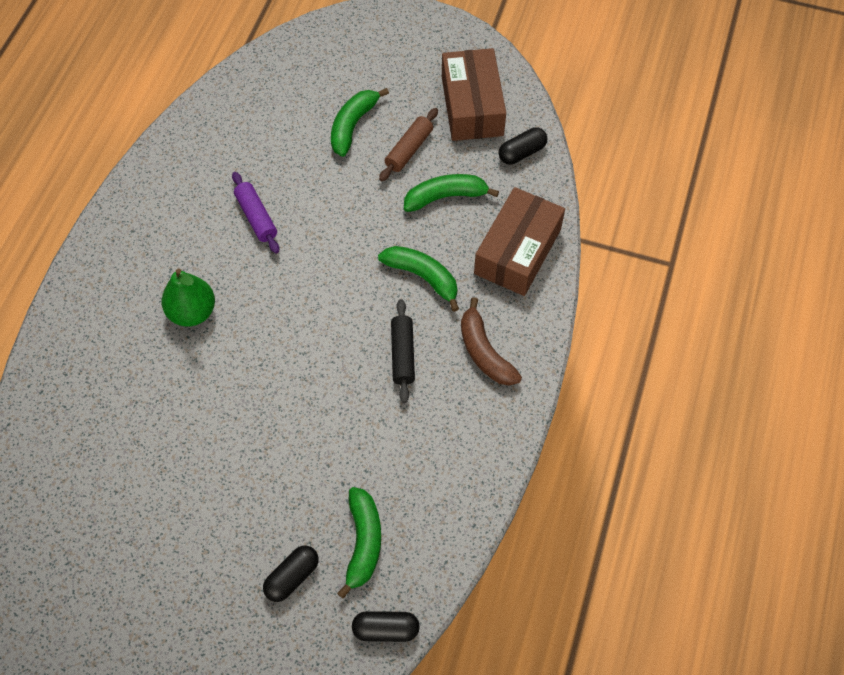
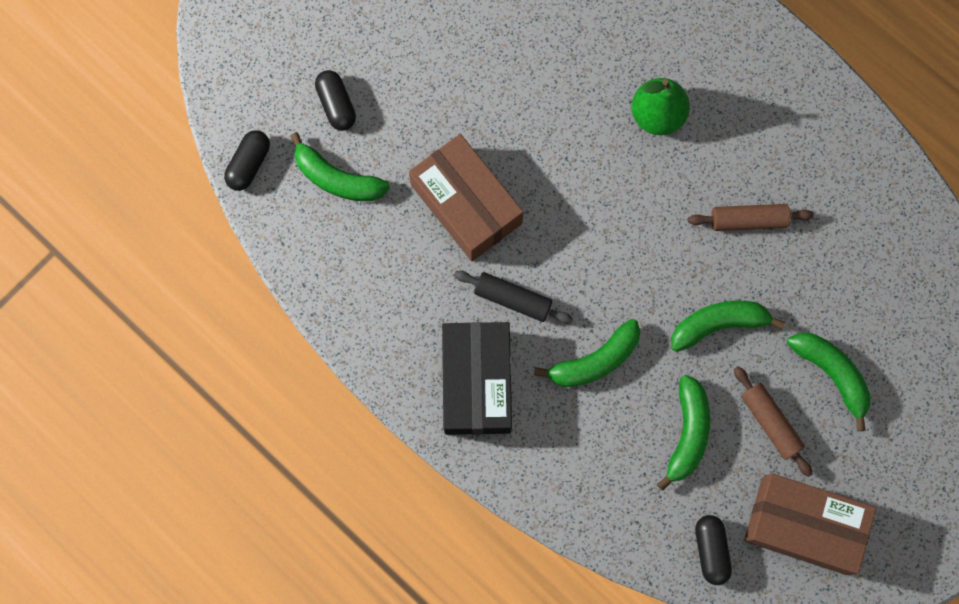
camera: 115 degrees right, 15 degrees up
(256, 217) = (748, 220): purple rolling pin -> brown rolling pin
(351, 207) = (718, 324): none -> green banana
(484, 352) = (476, 382): brown banana -> black box
(517, 251) = (581, 477): brown box -> brown box (466, 204)

